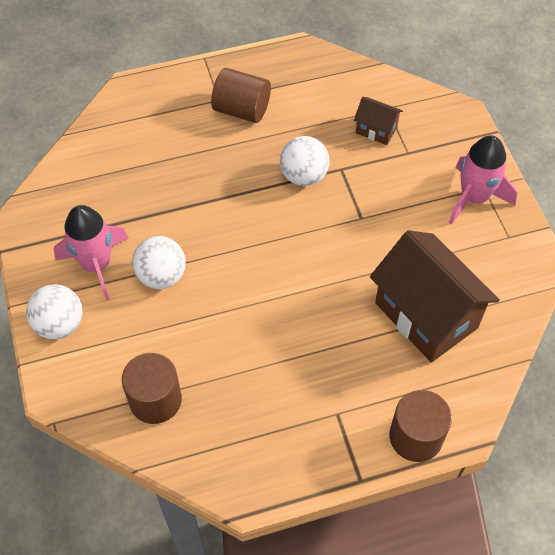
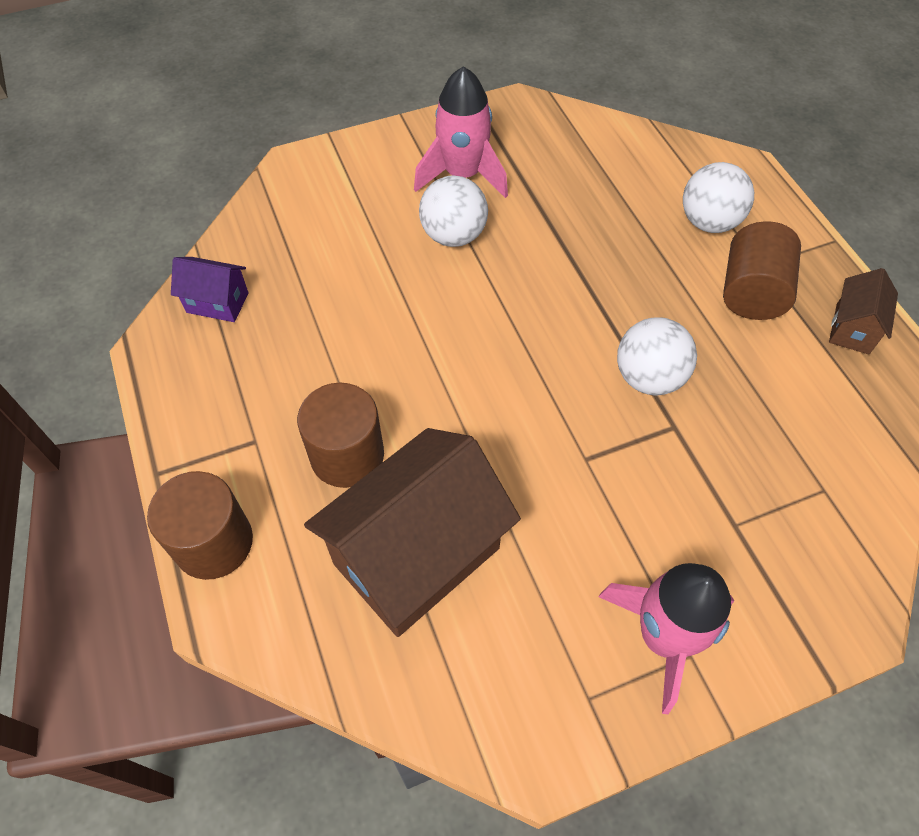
camera: 85 degrees right, 0 degrees up
(60, 324) = (379, 155): white ball -> white ball (708, 222)
(155, 400) = (281, 249): brown cylinder -> brown cylinder (347, 455)
(205, 447) = (217, 302): none -> purple house
(376, 130) = (769, 474): brown house -> brown house (852, 329)

